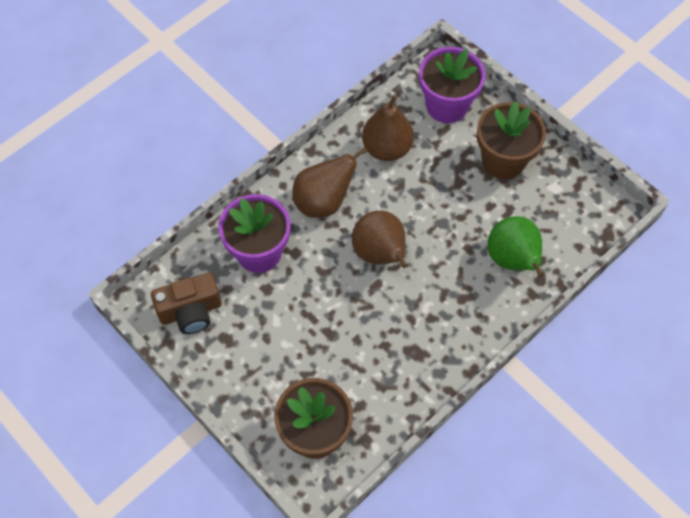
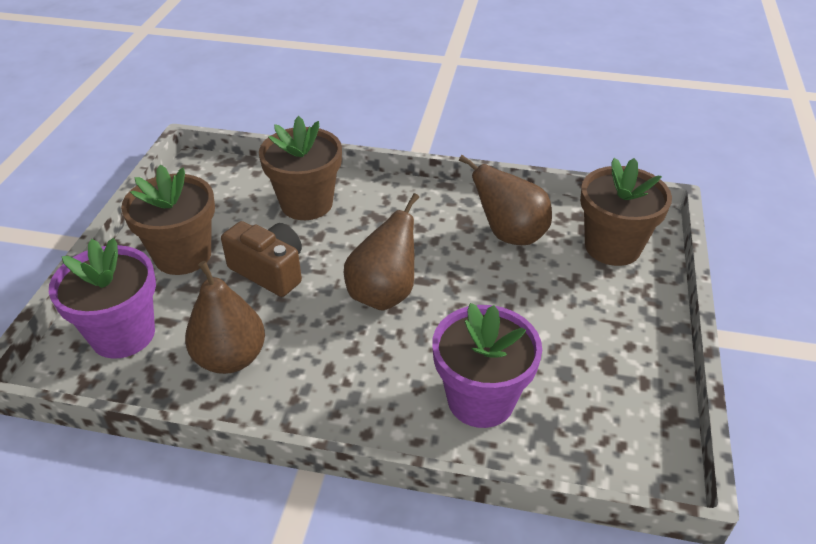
camera: 125 degrees left, 20 degrees down
(190, 311) = (617, 418): brown camera -> brown camera (269, 271)
(323, 202) = (357, 377): brown pear -> brown pear (509, 235)
(513, 260) = (306, 203): green pear -> brown flower pot

